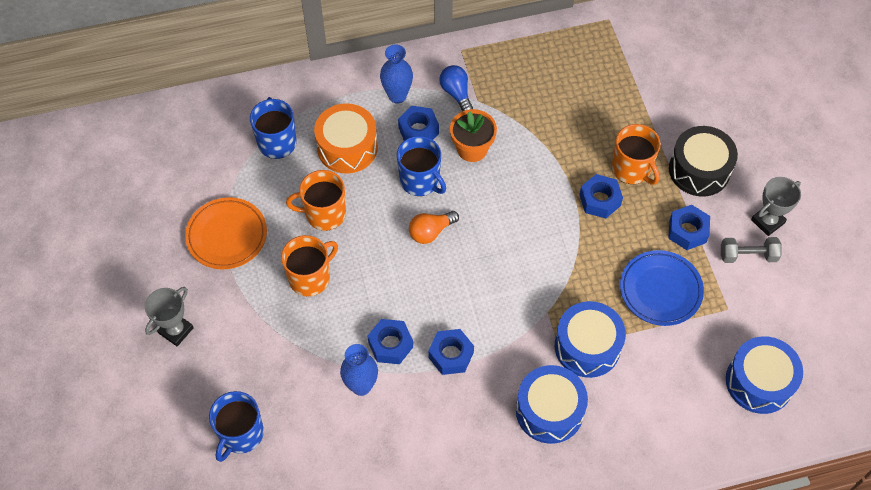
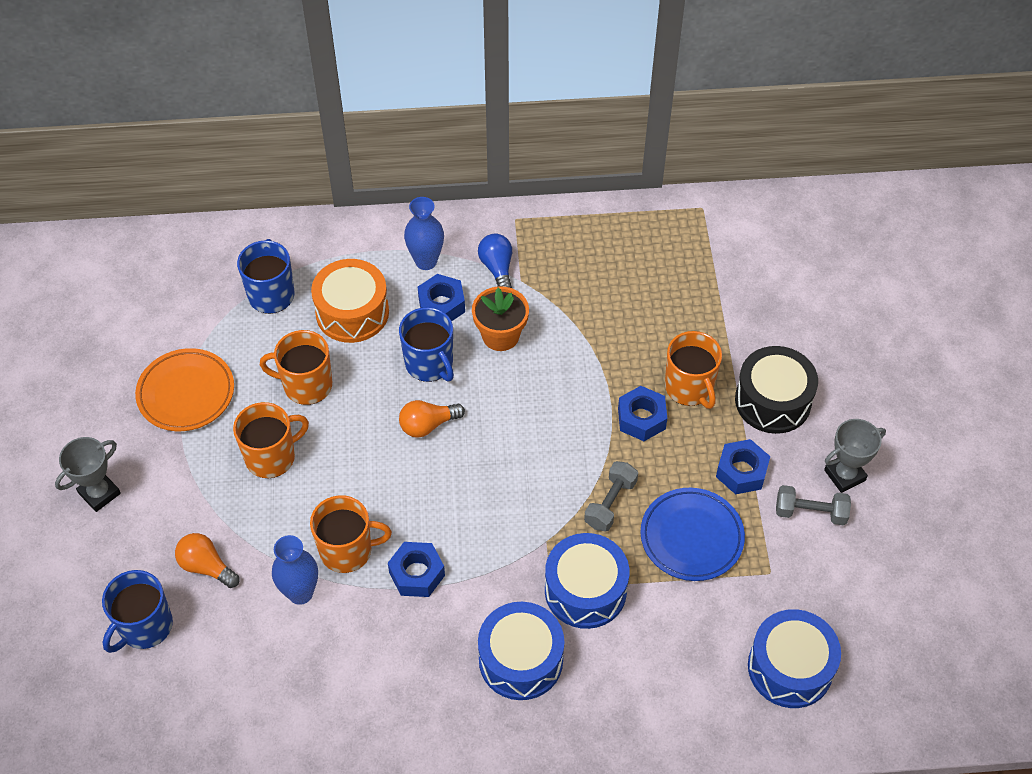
camera: 10 degrees right, 5 degrees down
(279, 377) = (206, 566): none -> orange light bulb
(390, 345) = (347, 550): blue nut -> orange mug
(591, 273) = (610, 503): none -> grey dumbbell

